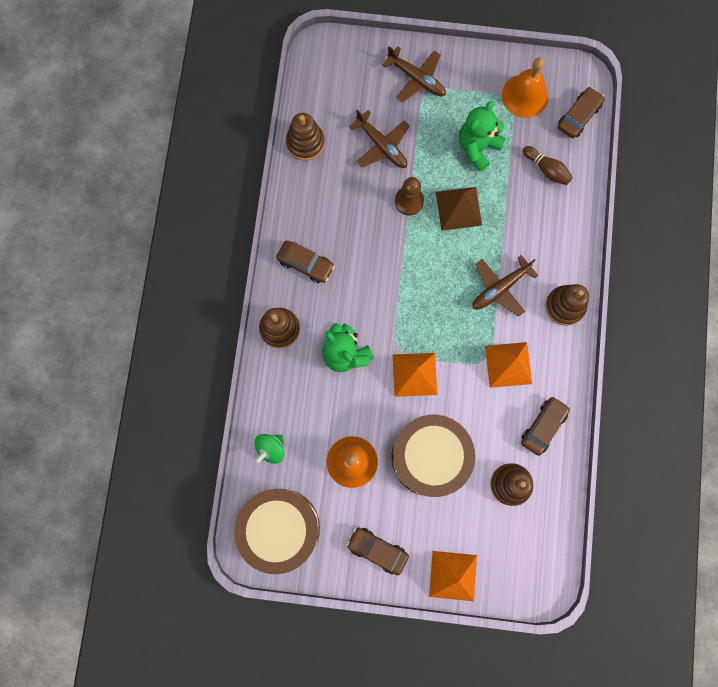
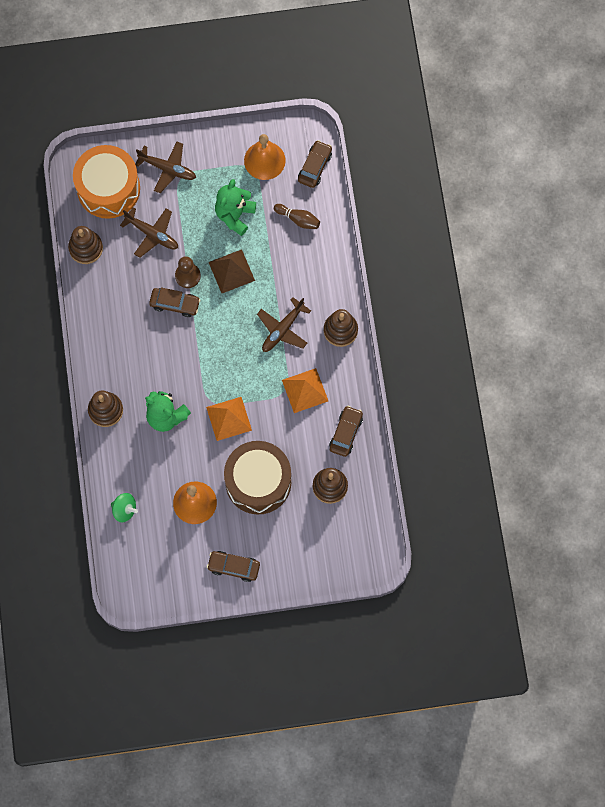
camera: 15 degrees left, 5 degrees down
(271, 449) = (124, 510): green spinning top -> green spinning top turned 90 degrees counterclockwise
(280, 528) = (149, 571): brown drum -> none
(305, 264) = (113, 351): brown car -> brown car (175, 304)
(347, 84) = (108, 189): none -> orange drum
(453, 576) = (300, 571): orange pyramid -> none

